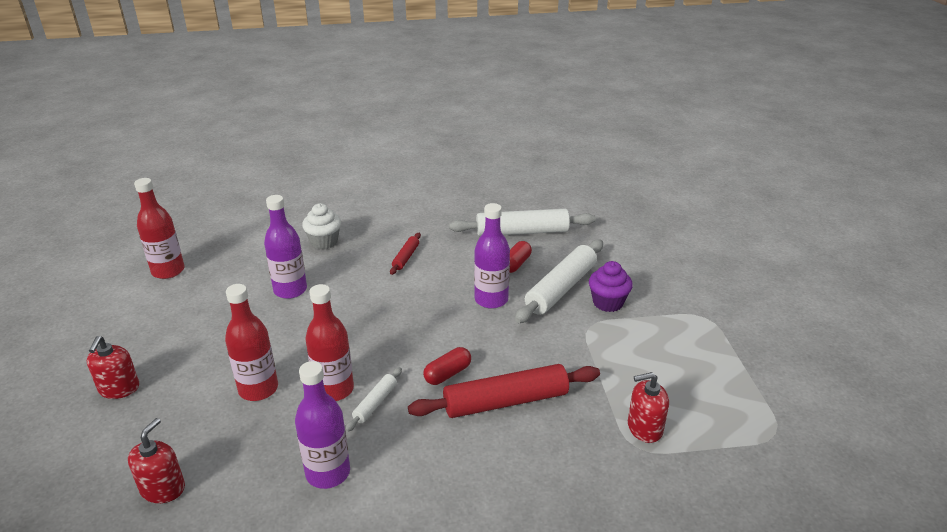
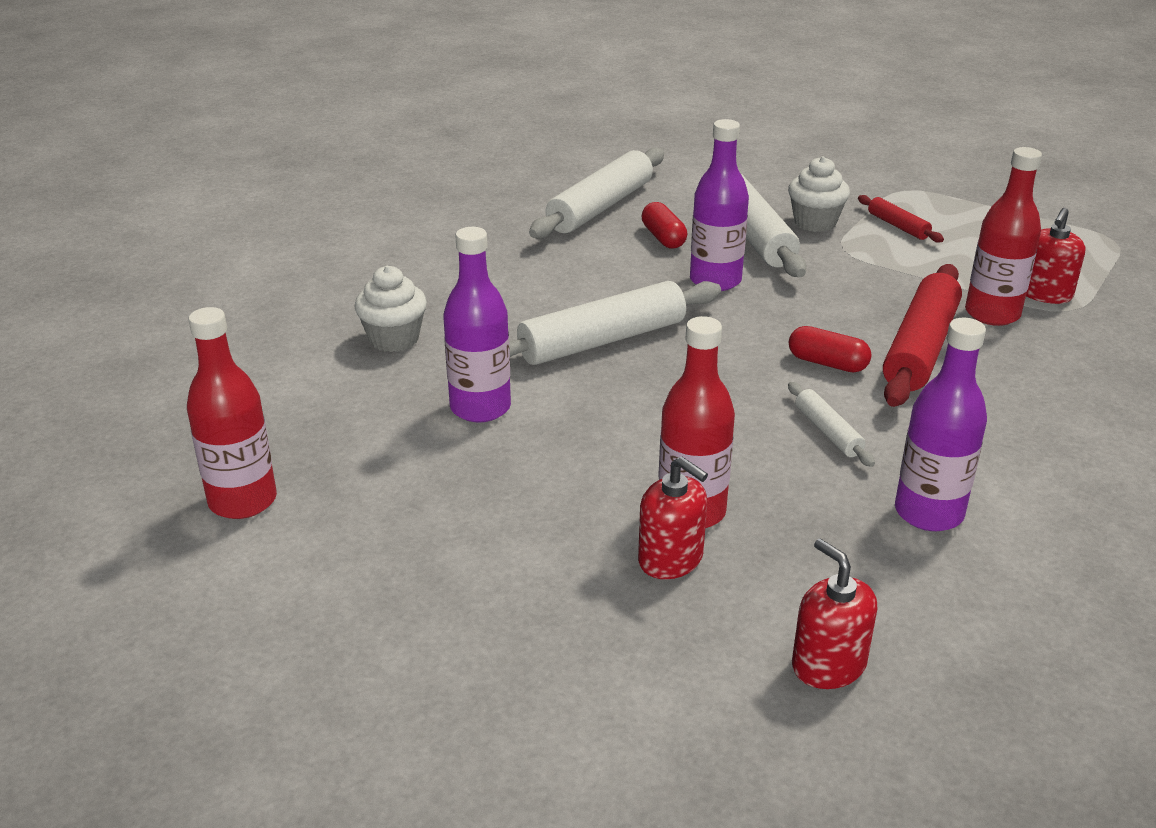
camera: 50 degrees left, 0 degrees up
(119, 388) = (527, 646): red soap dispenser -> red soap dispenser (671, 559)
(334, 389) = (765, 452): red bottle -> red bottle (992, 314)
(387, 294) = (602, 340): none -> white rolling pin
(406, 257) = (535, 297): red rolling pin -> red rolling pin (898, 226)
(447, 374) = (827, 363): red capsule -> red capsule turned 60 degrees counterclockwise
(608, 303) = (815, 222): purple cupcake -> white cupcake

